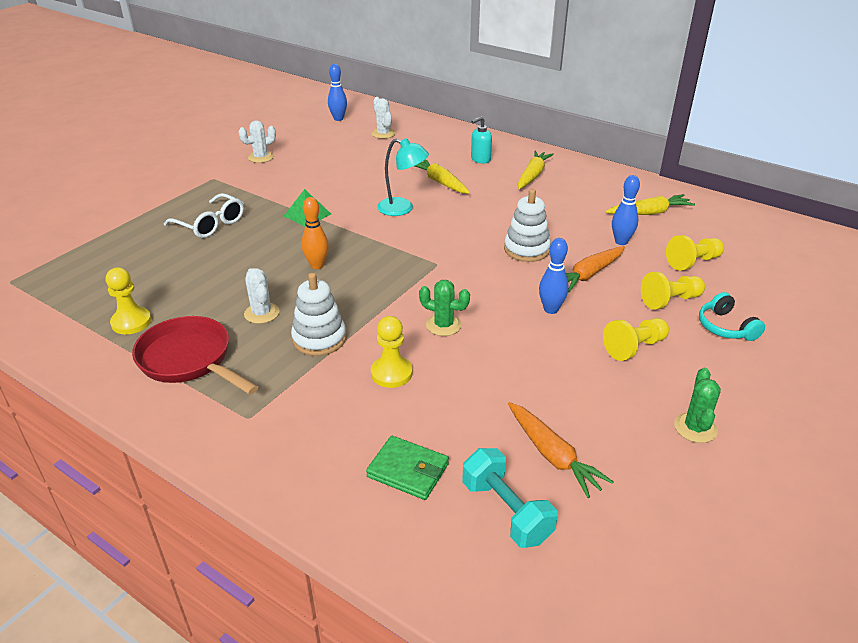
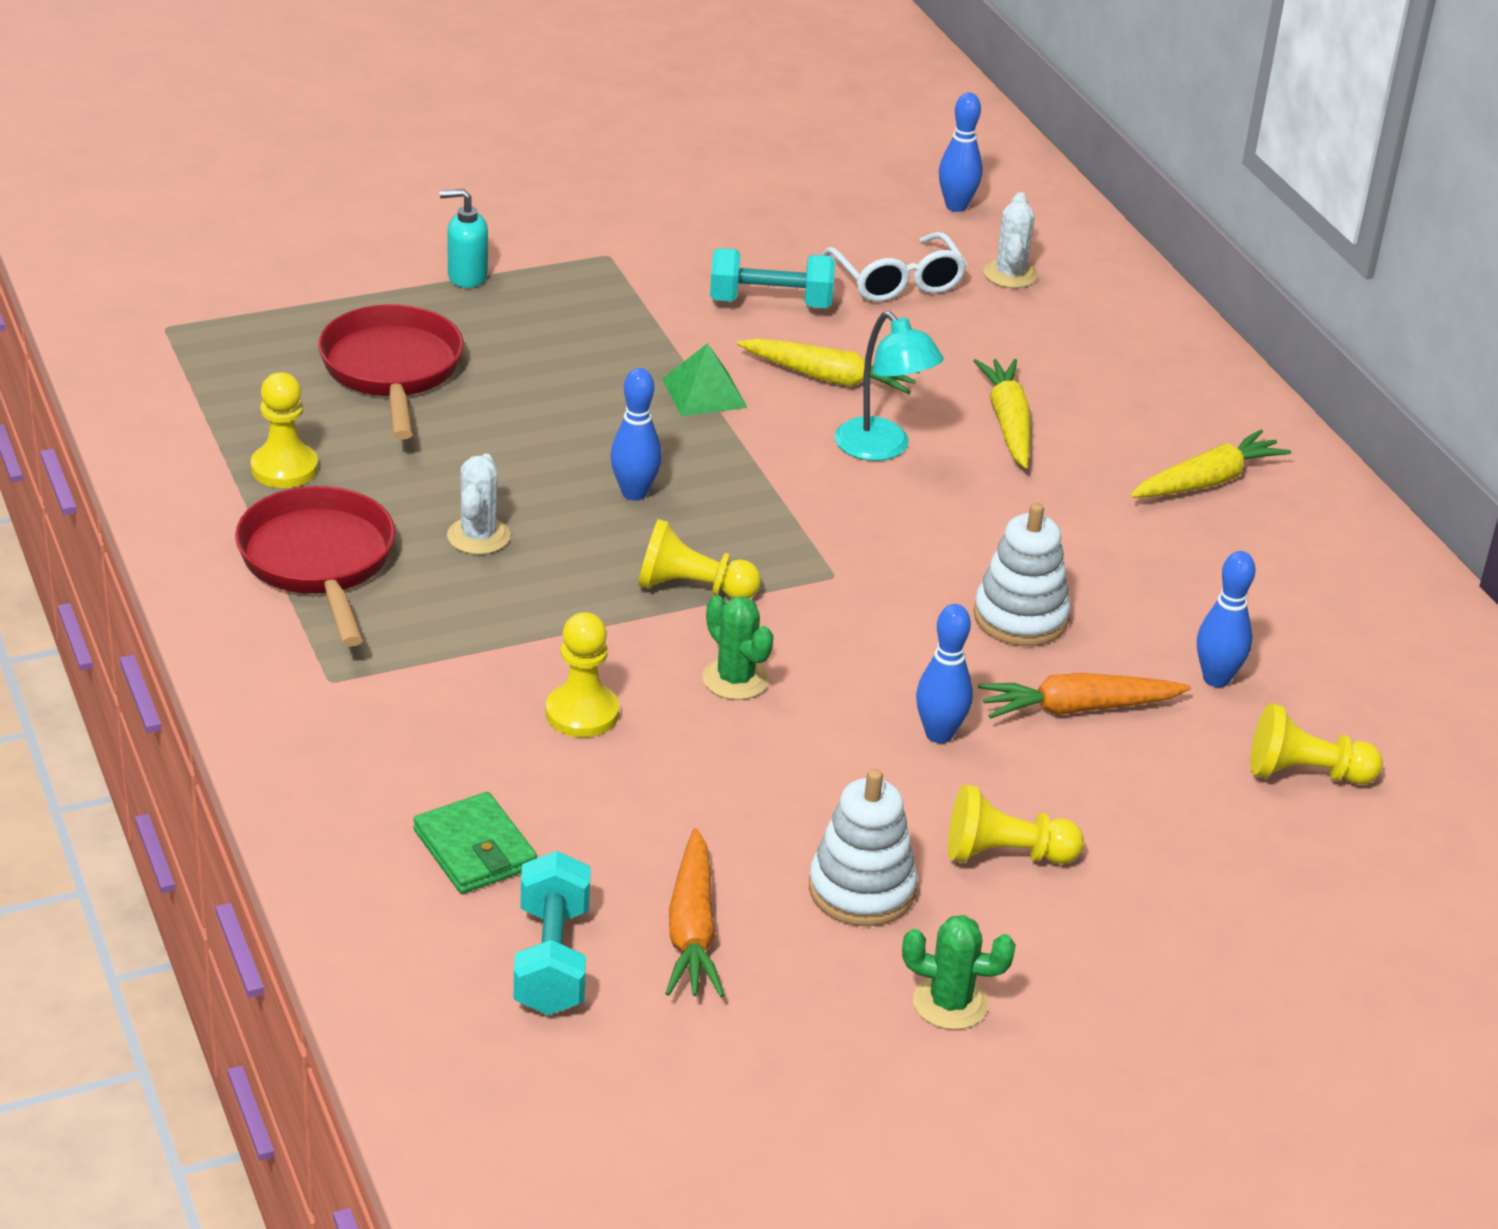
camera: 30 degrees right, 0 degrees up
(151, 258) = (392, 371): none -> red pan
(210, 224) = (530, 346): white glasses -> white glasses (897, 281)
(261, 157) = (729, 241): white cactus -> none
(300, 173) = (770, 303): none -> turquoise dumbbell
(317, 265) = (634, 493): orange bowling pin -> blue bowling pin
(319, 339) = (526, 614): white stacking toy -> white stacking toy (861, 890)
(480, 159) = (1142, 406): turquoise soap dispenser -> turquoise soap dispenser (466, 276)
(649, 213) = (1347, 650): yellow carrot -> yellow carrot (829, 378)
(670, 301) = (1168, 815): yellow pawn -> yellow pawn (692, 588)
(695, 428) = (950, 1003): green cactus -> green cactus turned 60 degrees clockwise
(725, 327) = (1208, 899): turquoise headphones -> none

